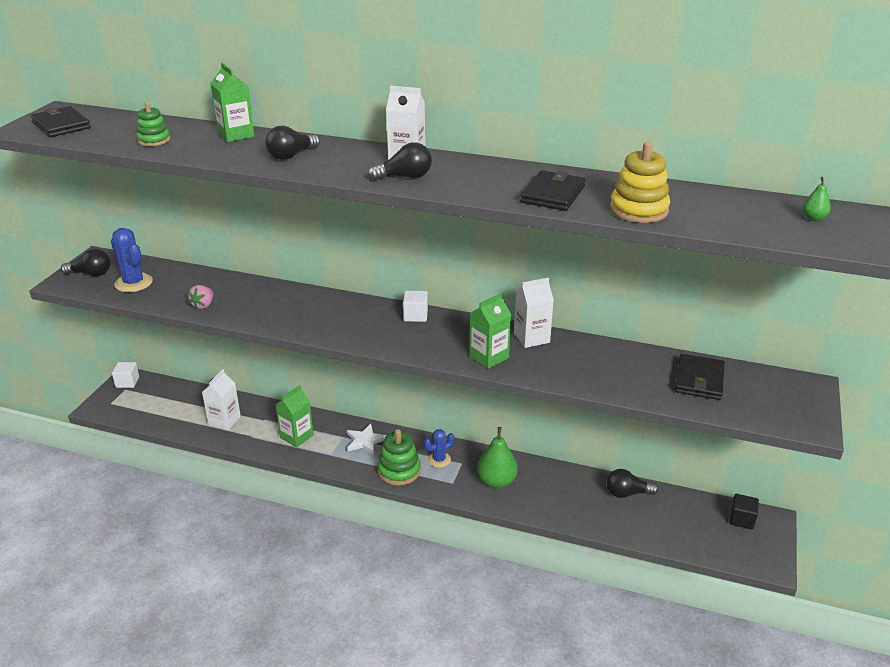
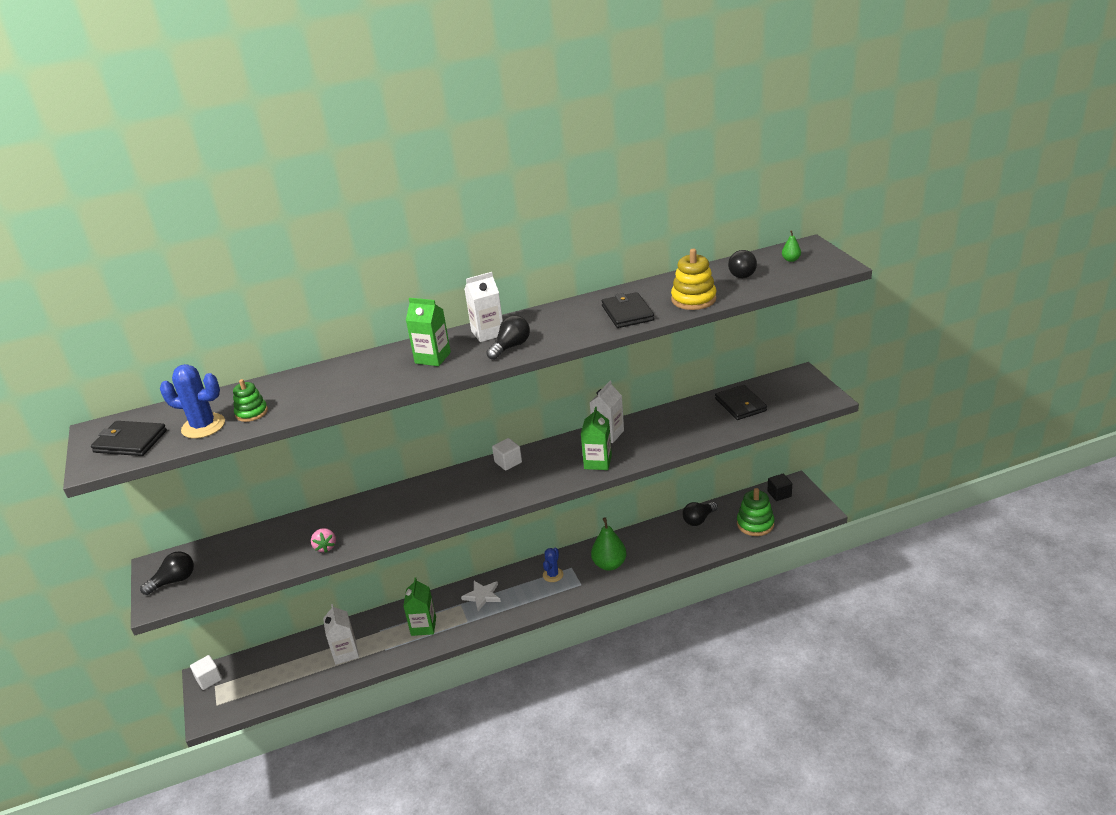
camera: 35 degrees left, 0 degrees up
(133, 283) = (230, 565): blue cactus -> blue cactus (203, 426)
(236, 135) = (316, 376): green carton -> green carton (432, 358)
(291, 155) = (396, 371): black light bulb -> black light bulb (741, 273)
(399, 471) = (533, 600): green stacking toy -> green stacking toy (755, 524)

